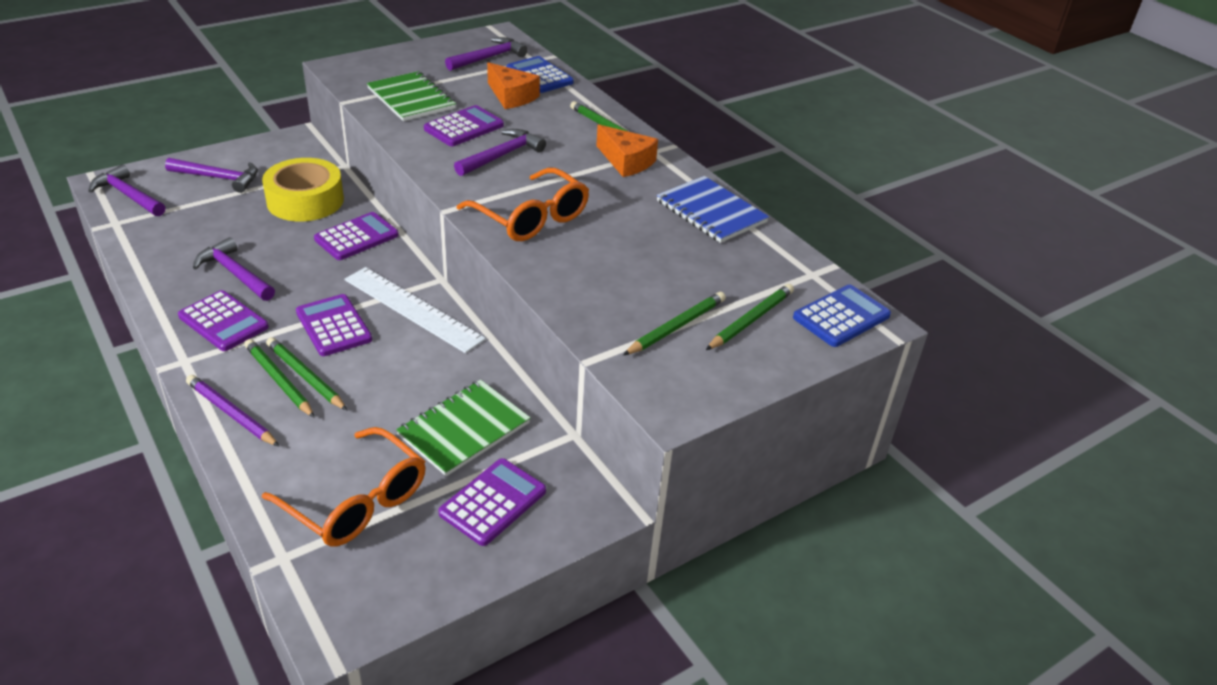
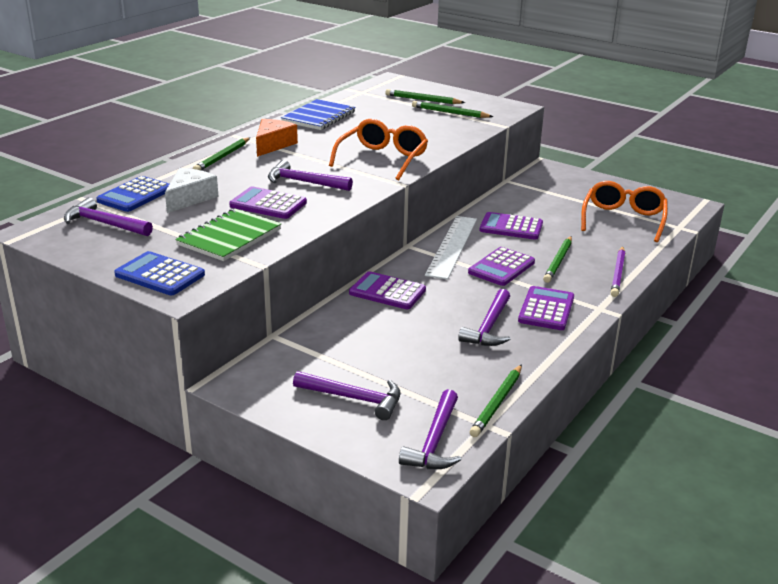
camera: 110 degrees left, 10 degrees down
(218, 178) = (354, 398): purple hammer -> purple hammer turned 120 degrees clockwise
(278, 380) = (573, 269): green pencil -> green pencil (497, 403)
(305, 201) = (353, 334): yellow tape -> none
(464, 429) = (539, 206): green notebook -> none
(493, 502) = (577, 189): purple calculator -> purple calculator (511, 227)
(511, 96) = (190, 198): orange cheese -> white cheese
(841, 317) = (396, 85): blue calculator -> blue calculator (160, 275)

